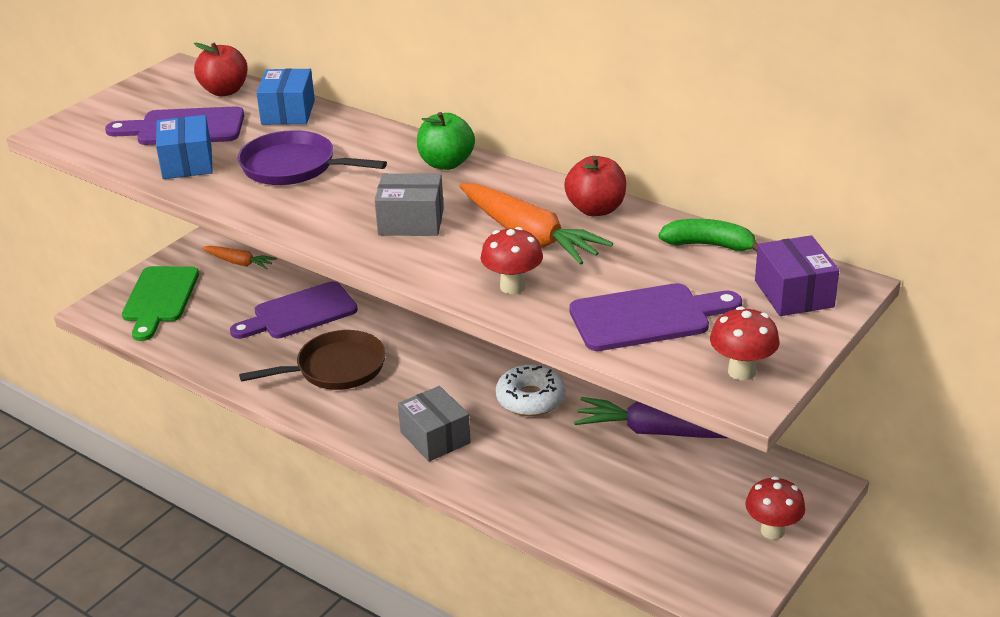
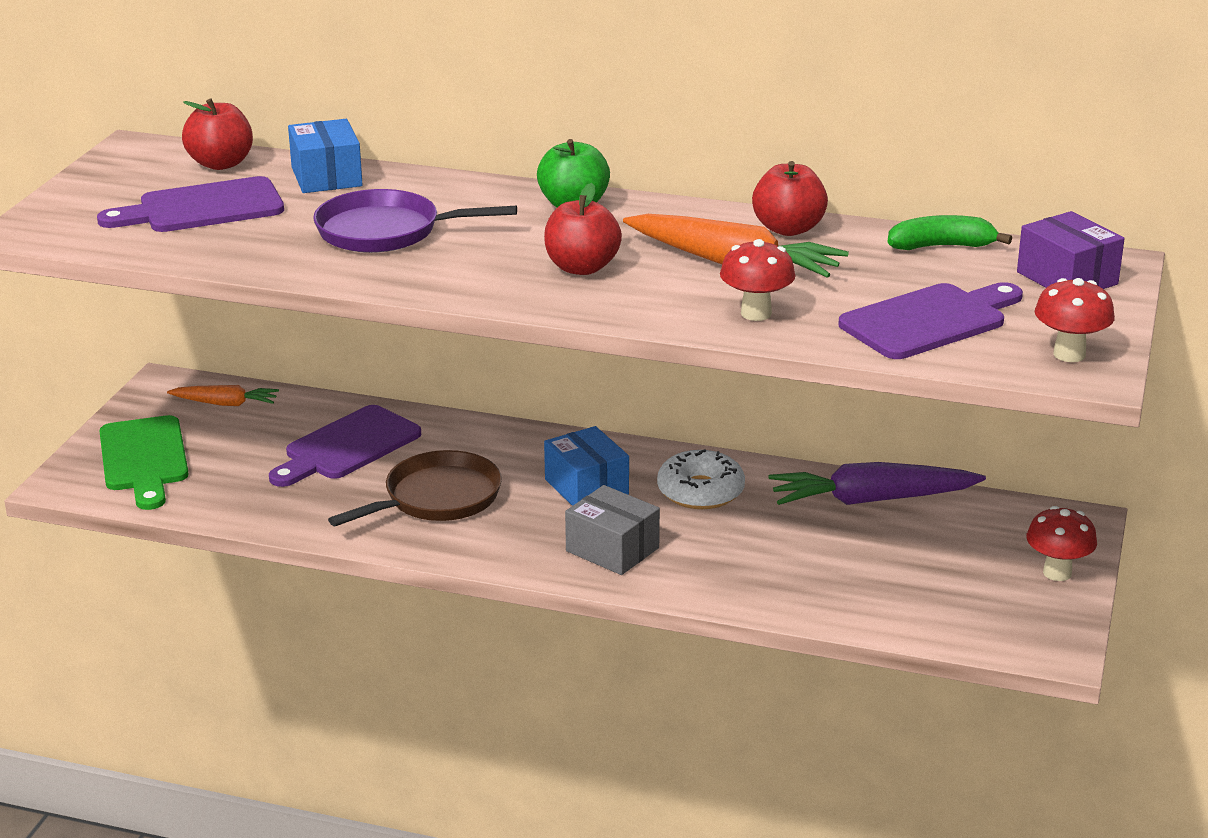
camera: 20 degrees left, 5 degrees down
(187, 163) = (241, 244): blue box -> blue box (586, 487)
(411, 222) = (582, 268): grey box -> red apple

